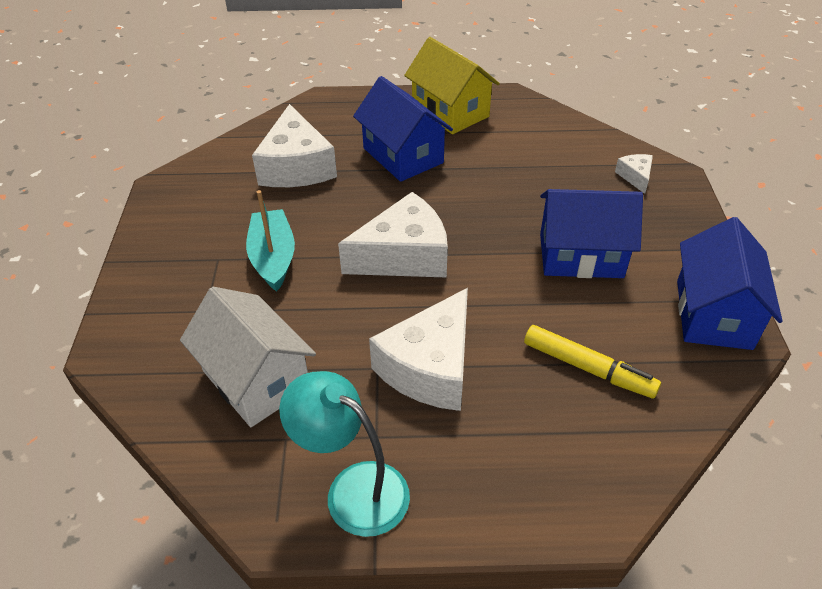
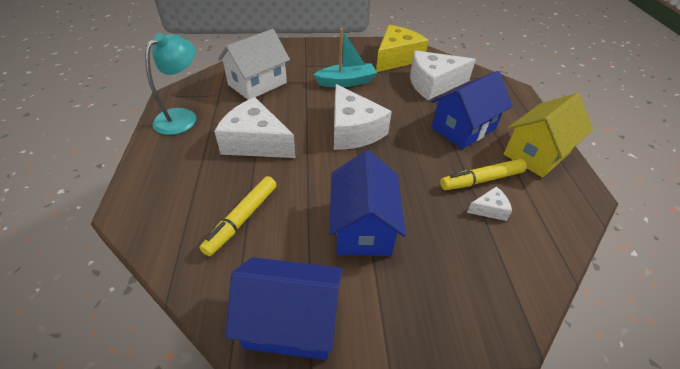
camera: 85 degrees right, 0 degrees up
(211, 195) = (396, 58): none -> yellow cheese
(496, 158) = (481, 180): none -> yellow marker
(635, 177) = (490, 287): white cheese -> white cheese (489, 209)

